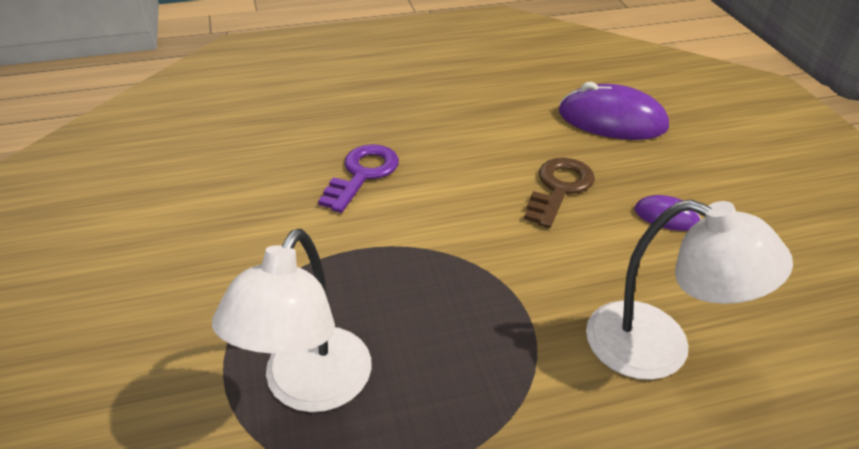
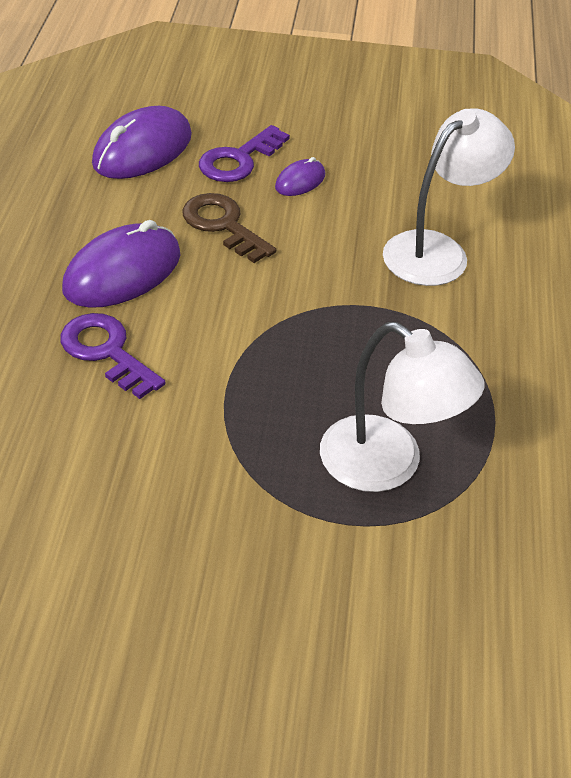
camera: 70 degrees left, 5 degrees up
(456, 155) = (122, 272): none -> purple mouse
(656, 172) = (239, 160): none -> purple key

